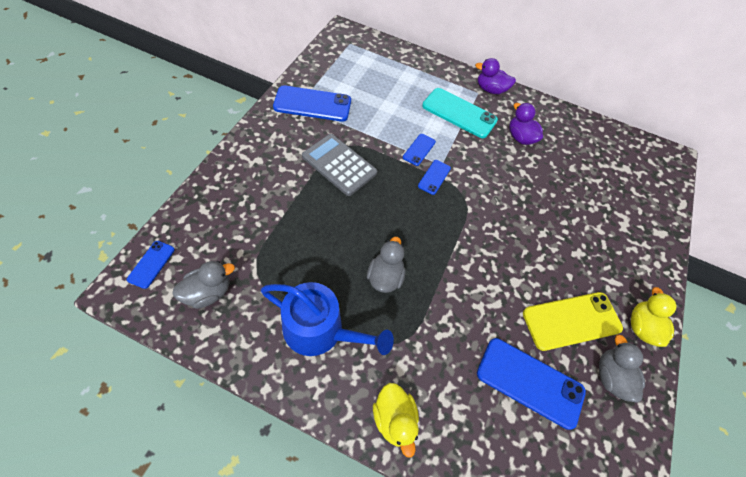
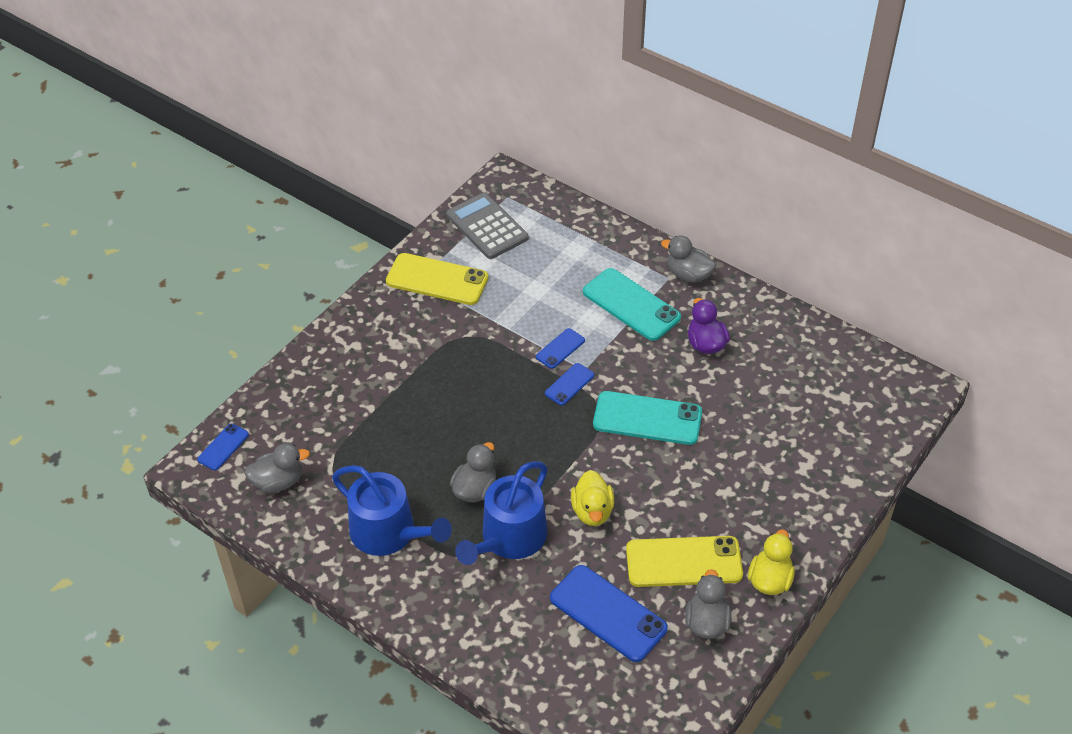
camera: 20 degrees right, 10 degrees down
(312, 104) = (437, 279): blue phone -> yellow phone
(339, 165) = (453, 359): grey calculator -> grey calculator (487, 227)
(394, 419) = (447, 623): yellow duck -> yellow duck (592, 511)
(426, 320) = (509, 538): none -> blue watering can
(490, 90) = (688, 275): purple duck -> grey duck
(500, 199) = (647, 418): none -> turquoise phone

